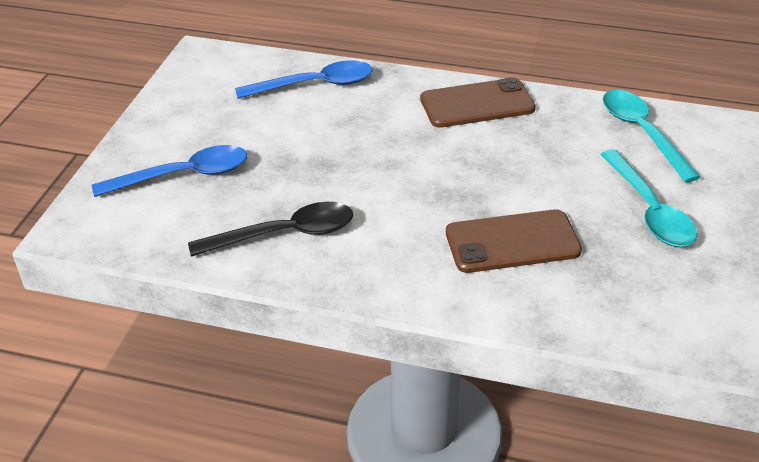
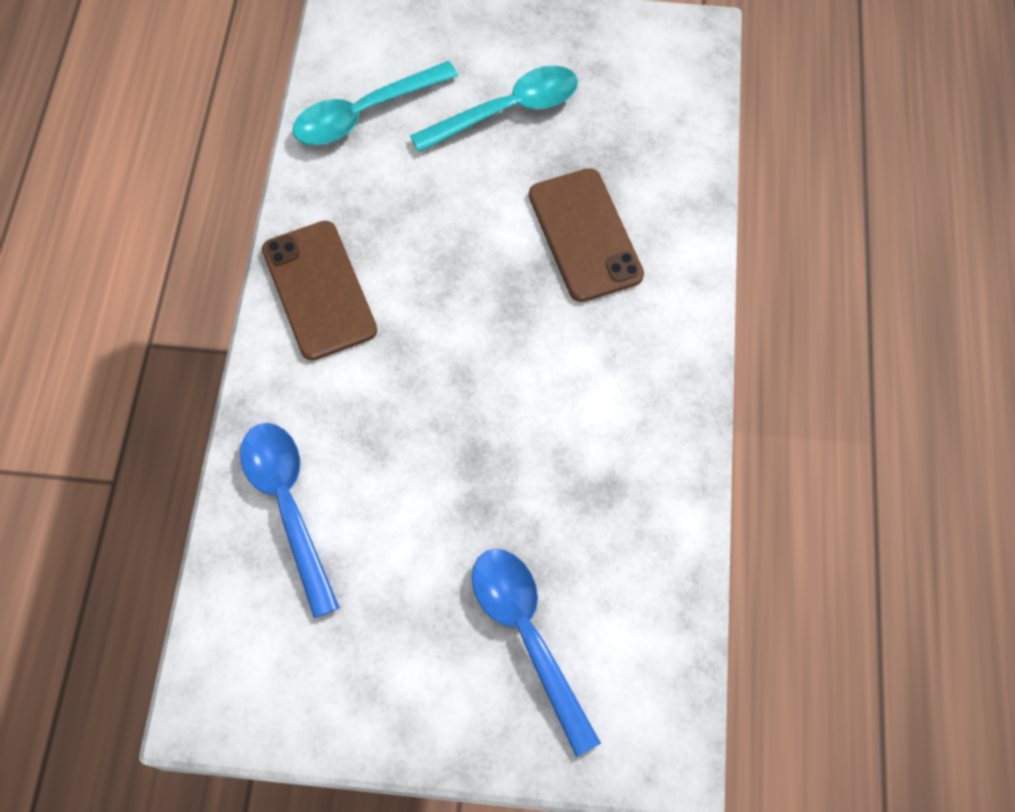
camera: 100 degrees left, 25 degrees up
(284, 234) = (620, 475): black spoon -> none

